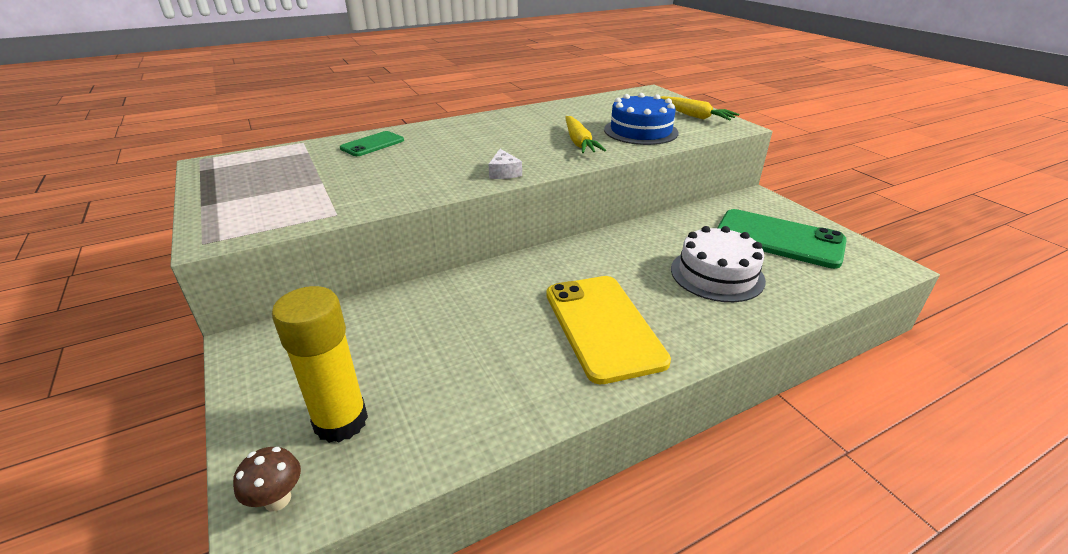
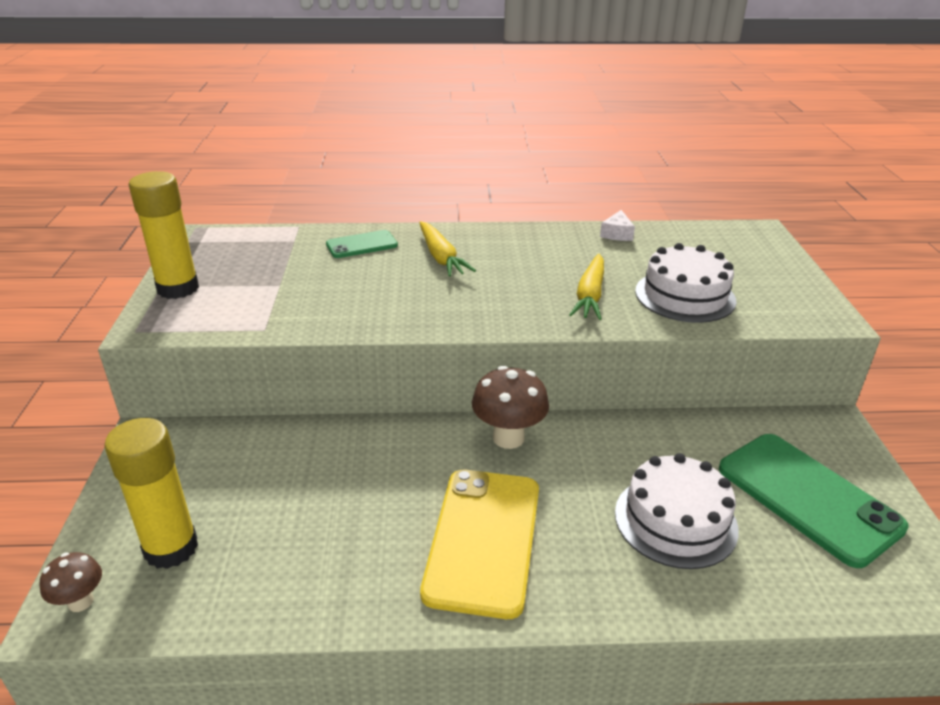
camera: 25 degrees right, 0 degrees up
(221, 204) = (178, 288): none -> yellow glue stick
(504, 172) = (466, 319): white cheese -> white cheese (617, 234)
(565, 257) = (508, 438): none -> brown mushroom
(640, 131) = (685, 296): blue cake -> white cake
(693, 116) = (782, 286): yellow carrot -> yellow carrot (441, 257)

